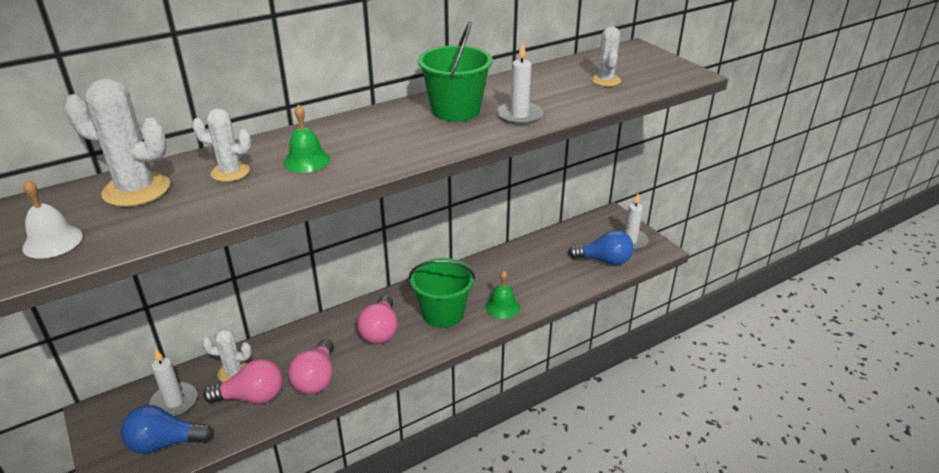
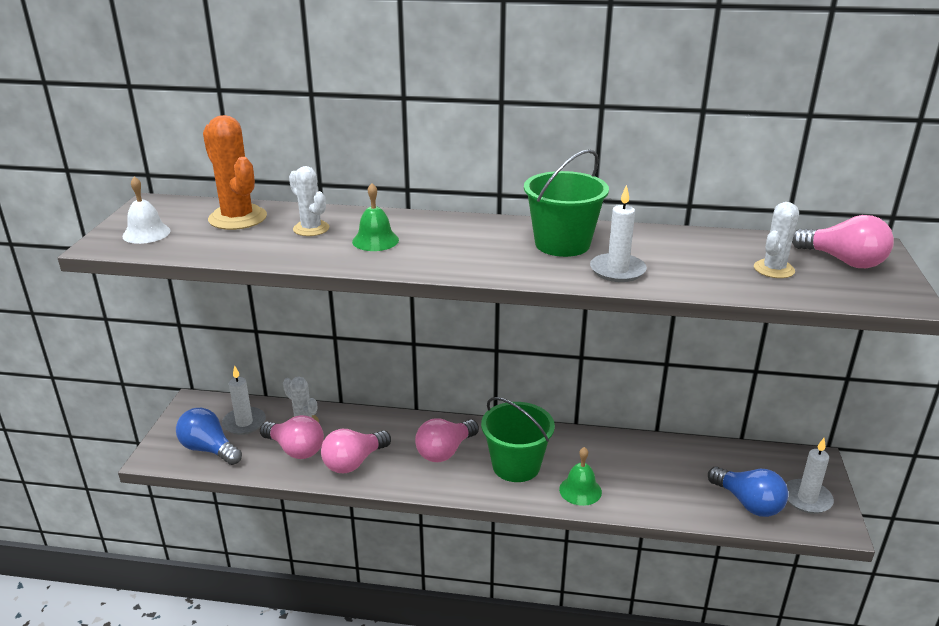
camera: 40 degrees right, 5 degrees down
(136, 190) = (237, 218): white cactus -> orange cactus
(632, 62) = (843, 261): none -> pink light bulb

